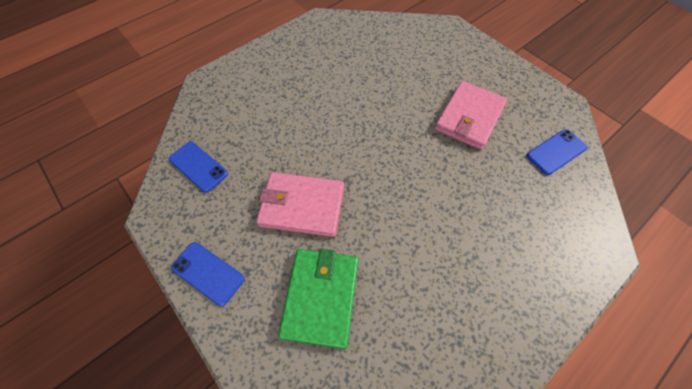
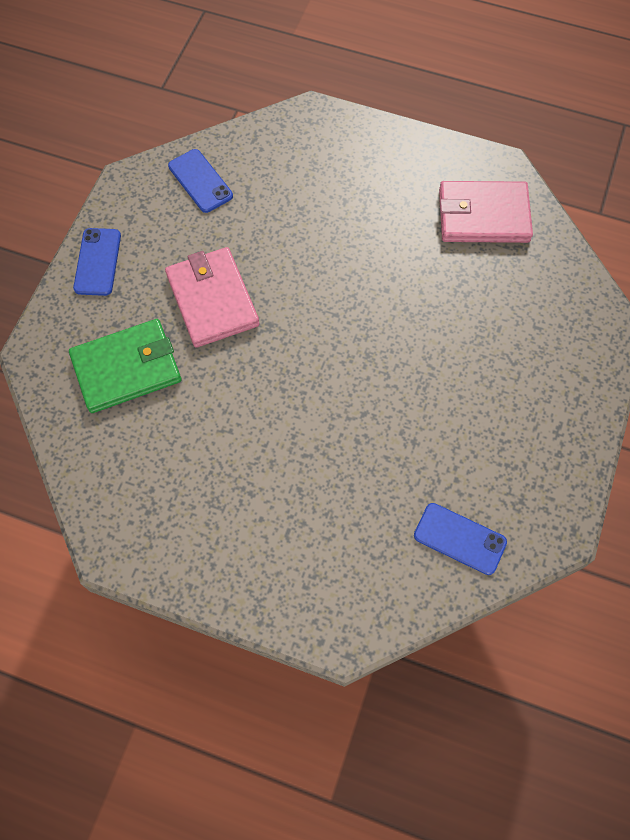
camera: 60 degrees right, 5 degrees up
(198, 166) = (200, 181): blue phone -> blue phone turned 45 degrees counterclockwise
(469, 117) = (449, 415): pink wallet -> pink wallet (483, 215)

